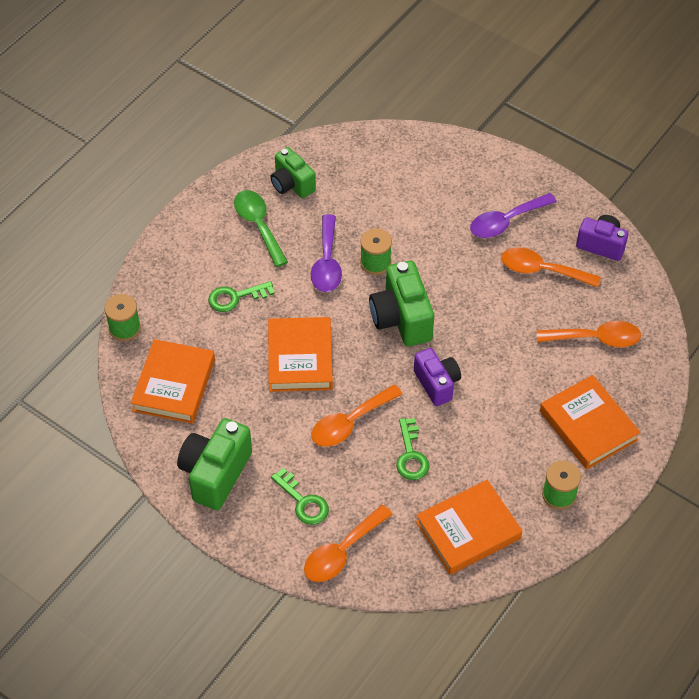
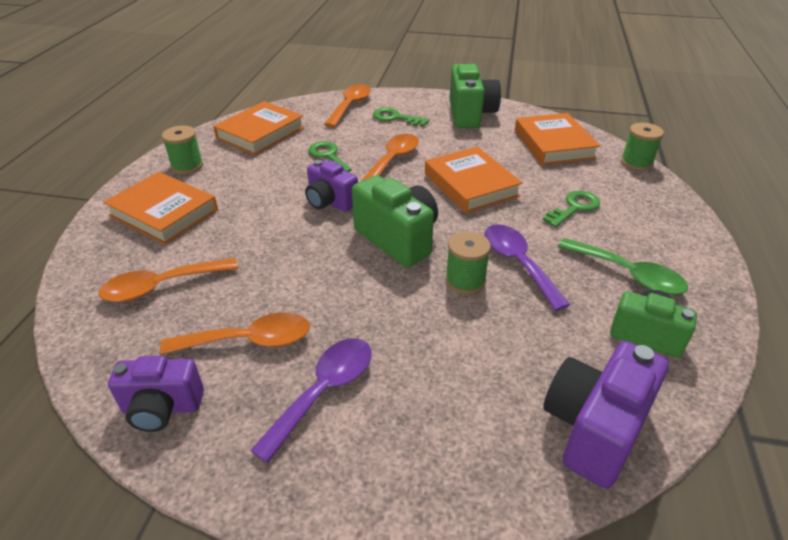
camera: 155 degrees right, 15 degrees down
(371, 152) = (594, 429): none -> purple camera

